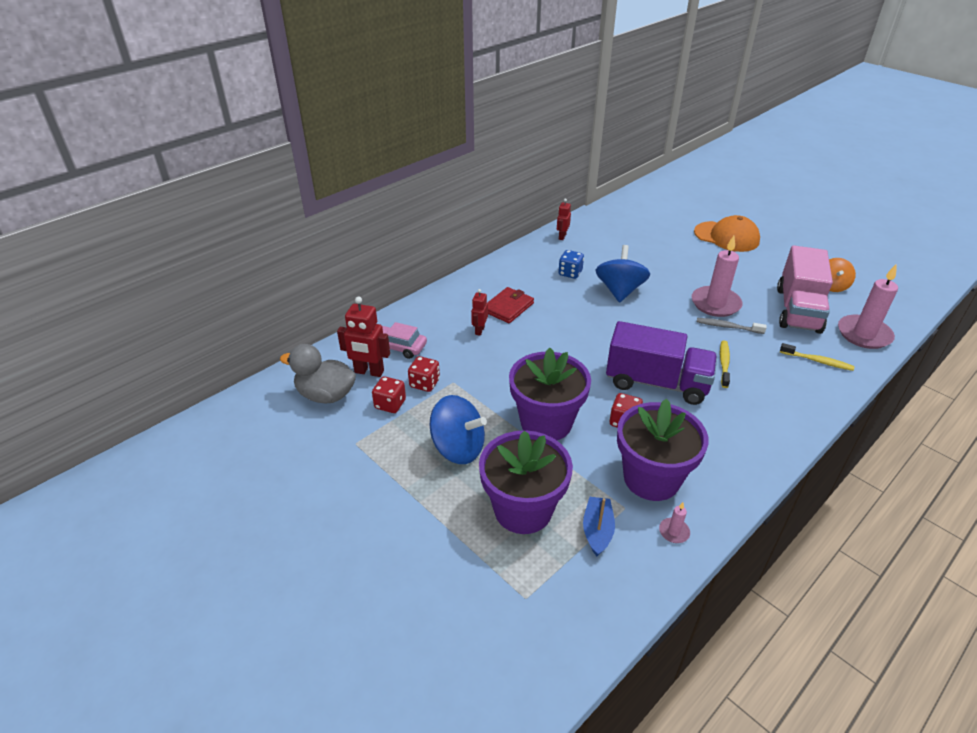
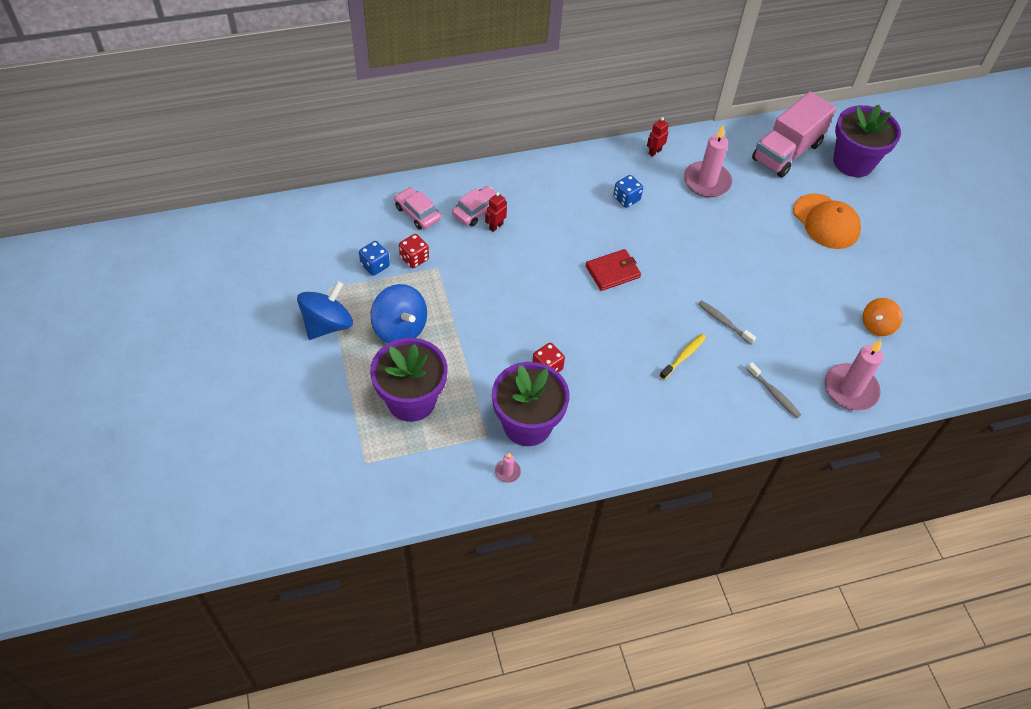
camera: 25 degrees right, 15 degrees up
(326, 395) = (332, 234): grey duck -> none
(369, 372) = (378, 227): red robot -> none
(390, 404) = (375, 265): red dice -> blue dice
(452, 325) = (477, 211): none -> pink car
(508, 307) = (539, 213): red wallet -> red wallet (613, 272)
(546, 422) = (484, 339): purple flower pot -> purple flower pot (853, 162)
(597, 530) = (452, 442): blue boat -> none
(619, 291) = (656, 239): blue spinning top -> blue spinning top (327, 324)
(656, 383) = (606, 346): purple truck -> none
(715, 304) = (736, 293): pink candle -> pink candle (707, 182)
(798, 310) = (812, 335): pink truck -> pink truck (787, 152)
(817, 361) = (774, 394): yellow toothbrush -> grey toothbrush

